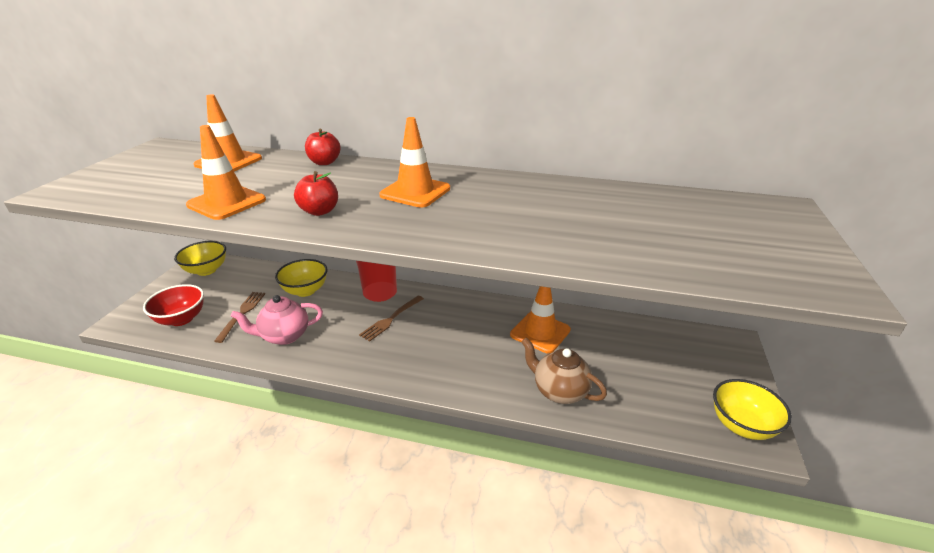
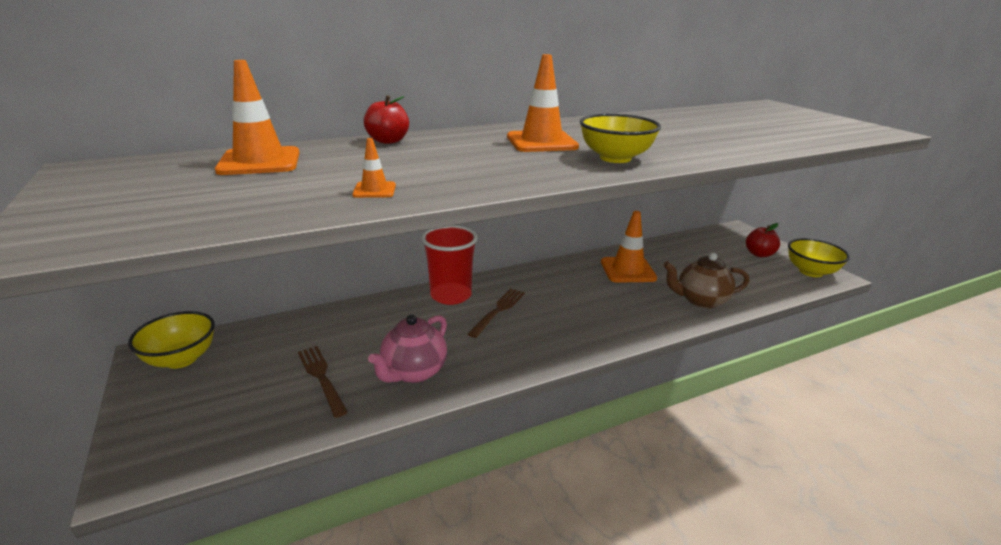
camera: 40 degrees left, 5 degrees down
(181, 319) = (239, 421): red bowl -> none
(227, 202) = (374, 190): orange traffic cone -> orange traffic cone, size x0.48
(305, 290) = (364, 325): yellow bowl -> yellow bowl (615, 158)
(319, 211) = (498, 172): red apple -> red apple (759, 254)
(391, 319) = (498, 310): brown fork -> brown fork turned 150 degrees counterclockwise

